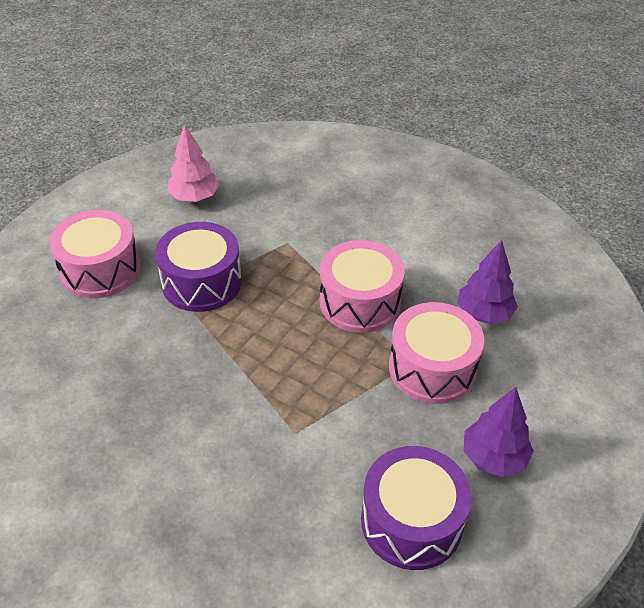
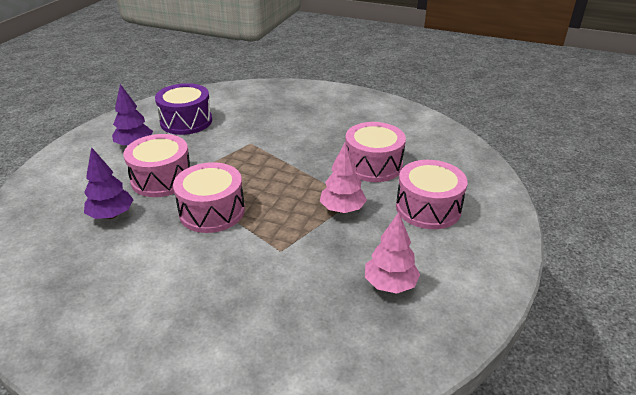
camera: 170 degrees right, 10 degrees down
(123, 349) = (373, 165): none -> pink drum
(201, 282) = (342, 209): purple drum -> pink tree

